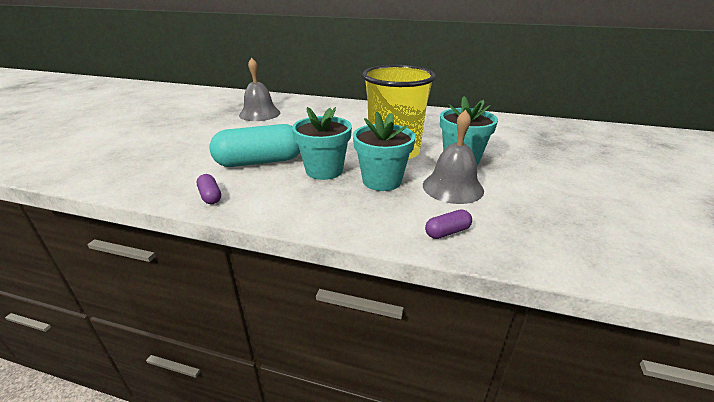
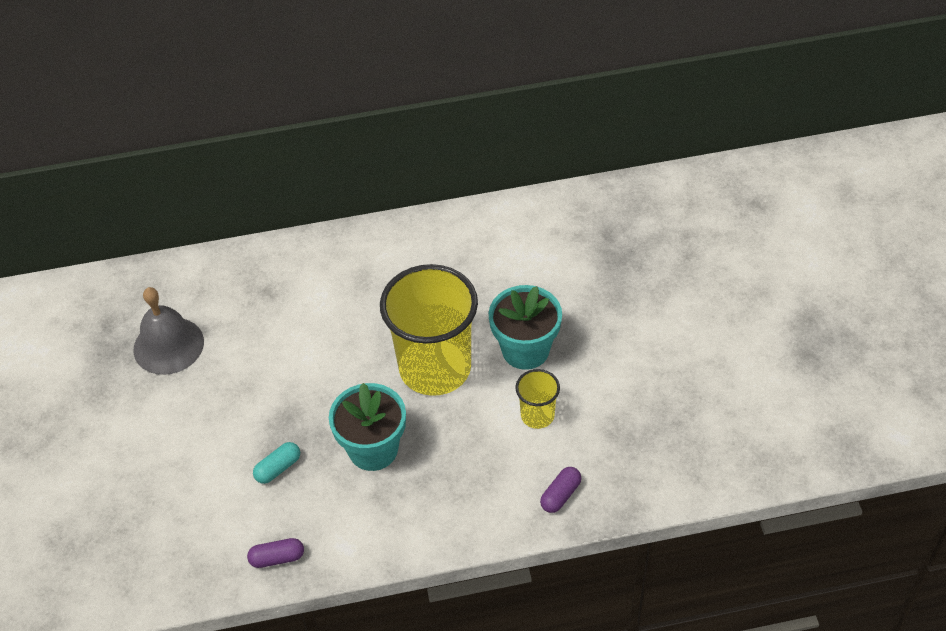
camera: 25 degrees left, 20 degrees up
(210, 196) = (277, 558): purple capsule -> purple capsule turned 45 degrees counterclockwise
(260, 162) = (278, 468): turquoise capsule -> turquoise capsule, size x0.43
(382, 181) = (453, 439): turquoise flower pot -> none
(452, 187) = (537, 415): grey bell -> yellow cup

